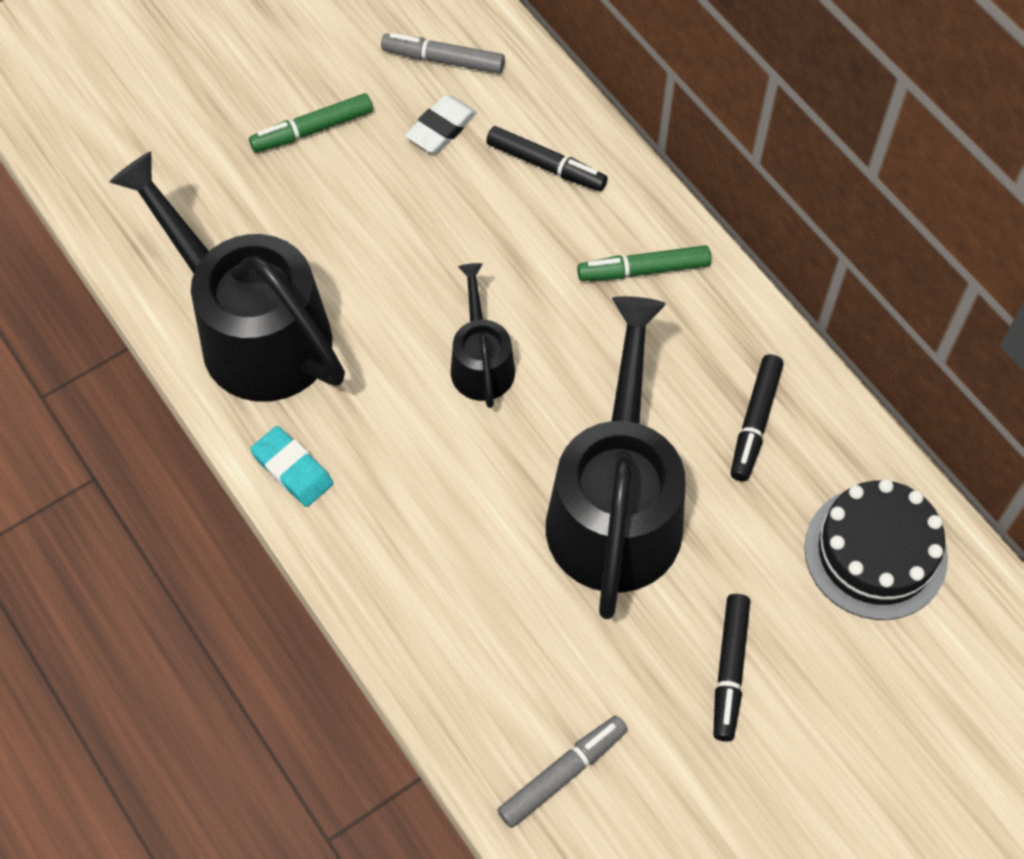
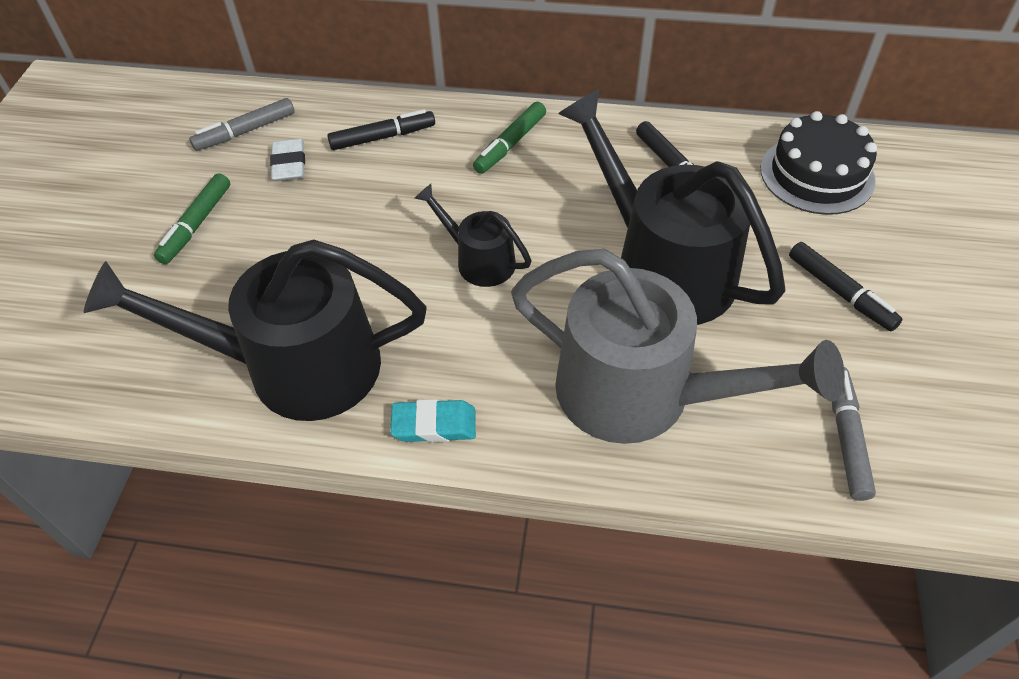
camera: 45 degrees left, 10 degrees down
(460, 591) = (641, 394): none -> grey watering can

